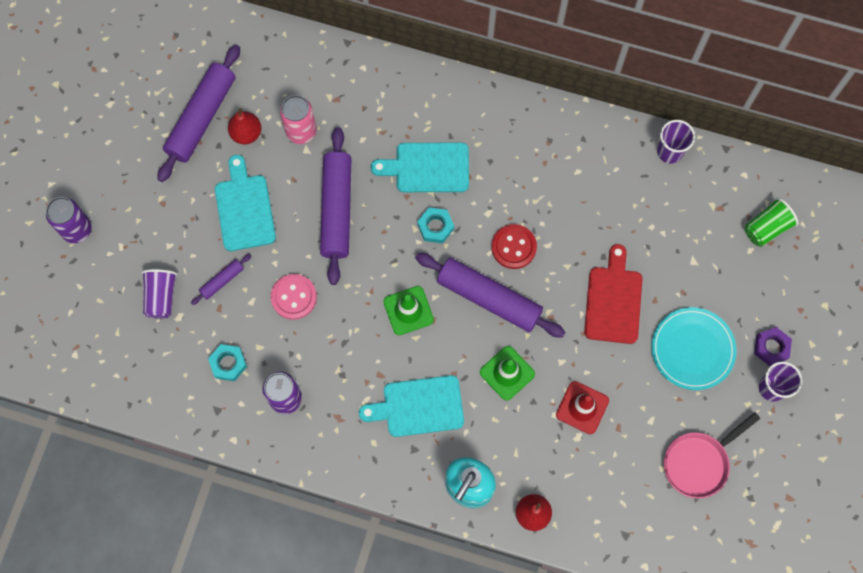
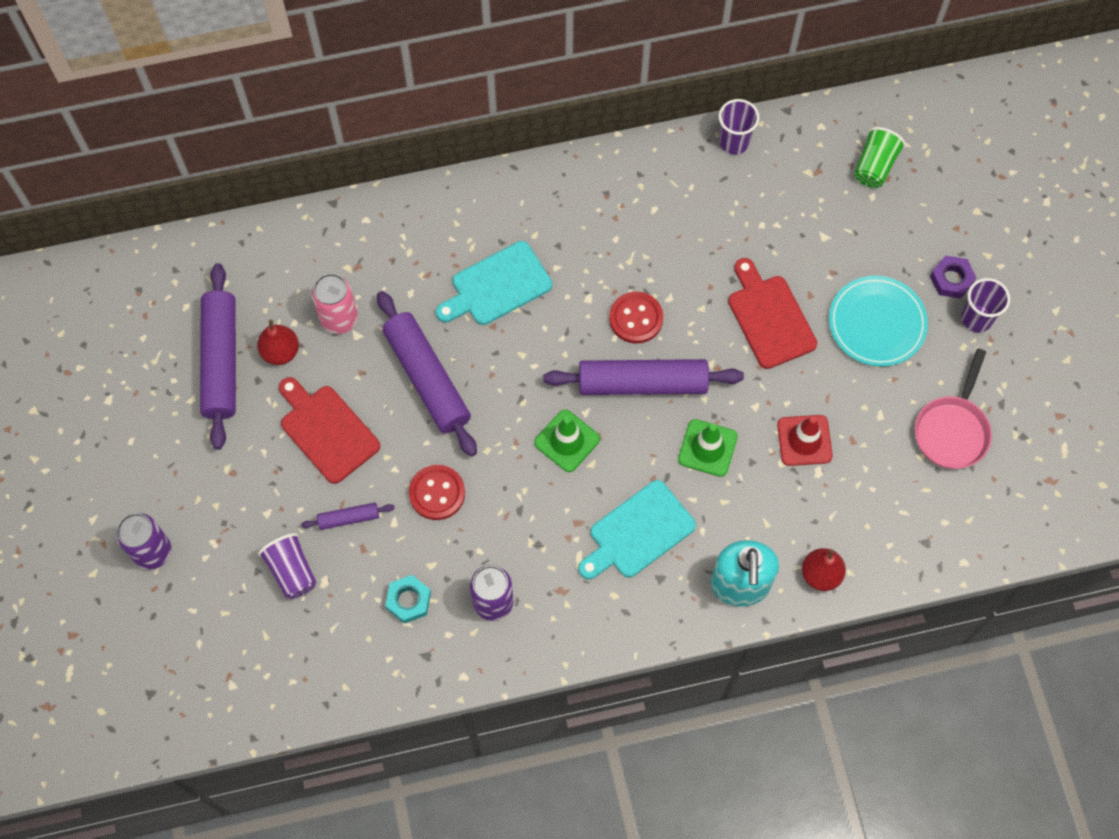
camera: 30 degrees left, 5 degrees down
(222, 281) = (349, 518): purple rolling pin -> purple rolling pin turned 60 degrees clockwise
(244, 208) = (326, 430): turquoise cutting board -> red cutting board
(294, 297) = (437, 493): pink button -> red button
(435, 227) = (542, 341): turquoise nut -> none

